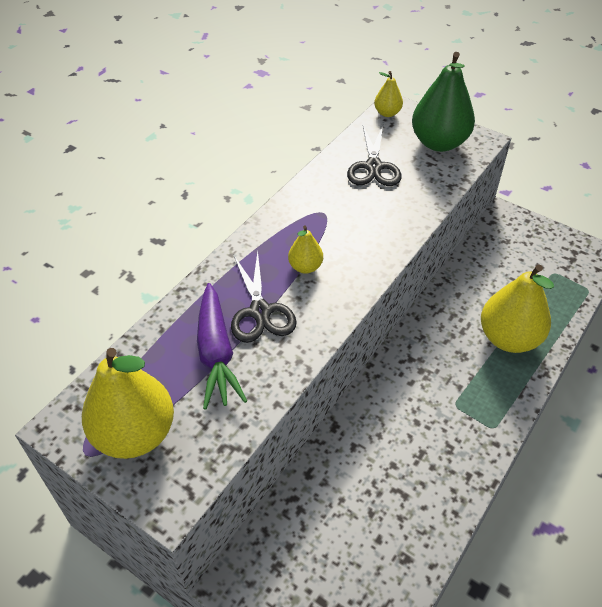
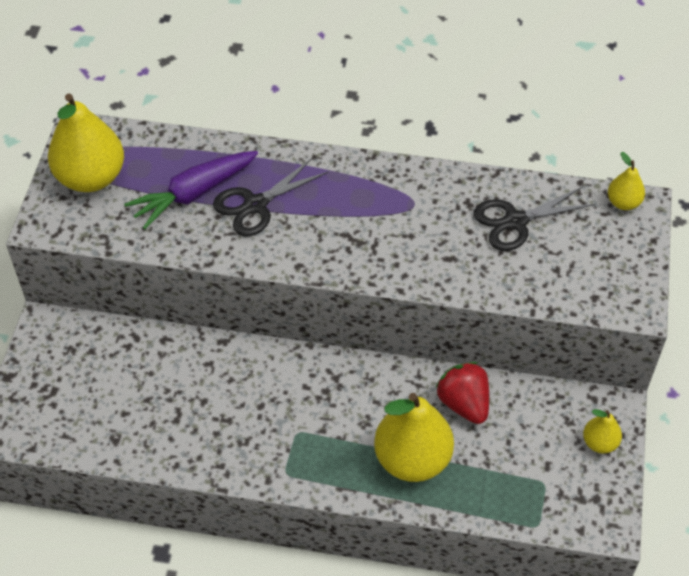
camera: 65 degrees right, 5 degrees up
(305, 267) = (329, 217): yellow pear -> yellow pear (599, 442)
(439, 143) = (600, 267): green pear -> none
(469, 290) = (464, 403): none -> red strawberry

